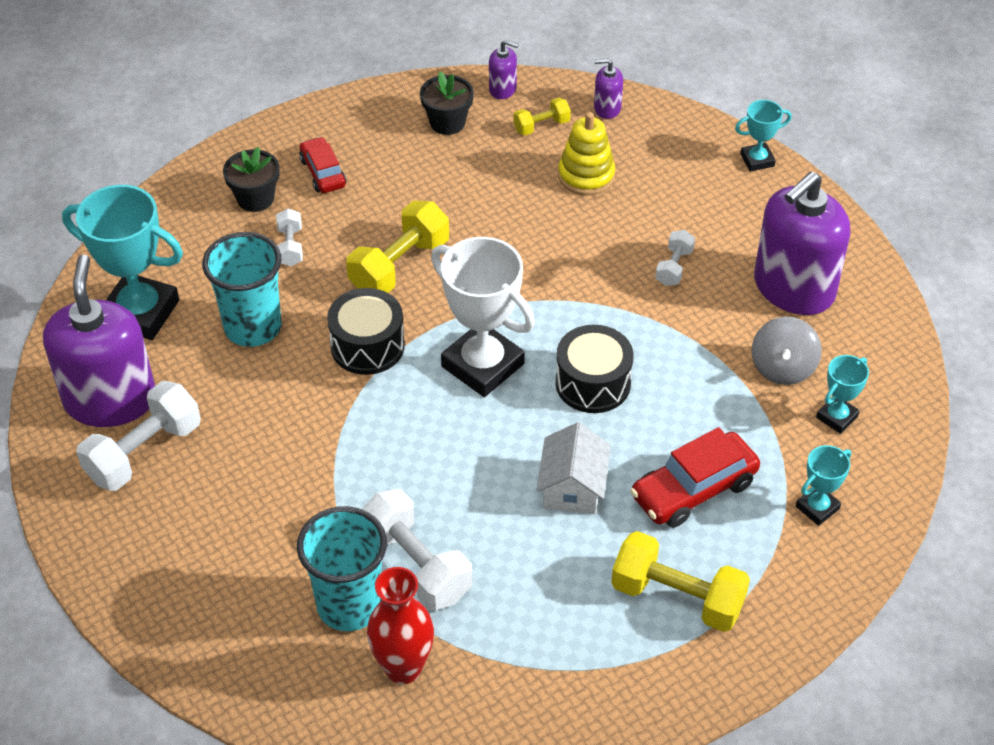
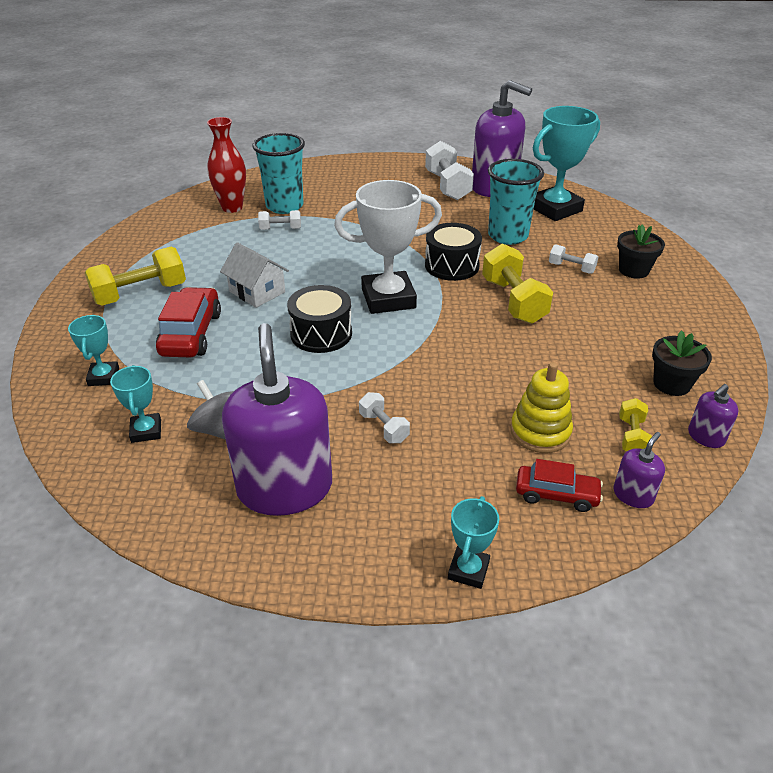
camera: 125 degrees right, 10 degrees down
(323, 173) = (644, 304): red car -> red car (556, 494)
(416, 565) = (280, 229): white dumbbell -> white dumbbell, size x0.53

